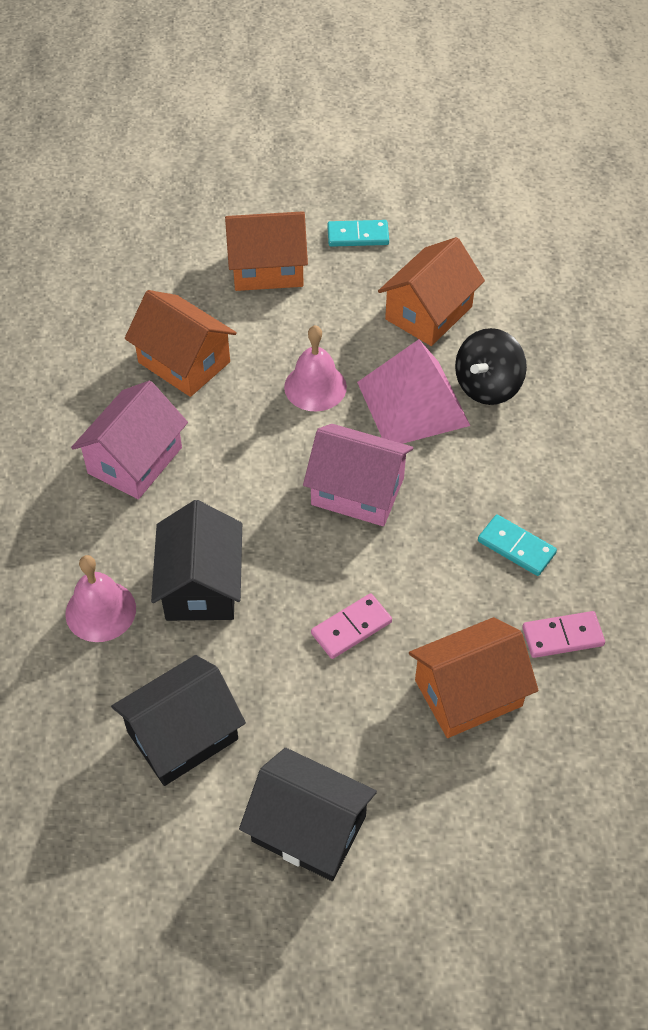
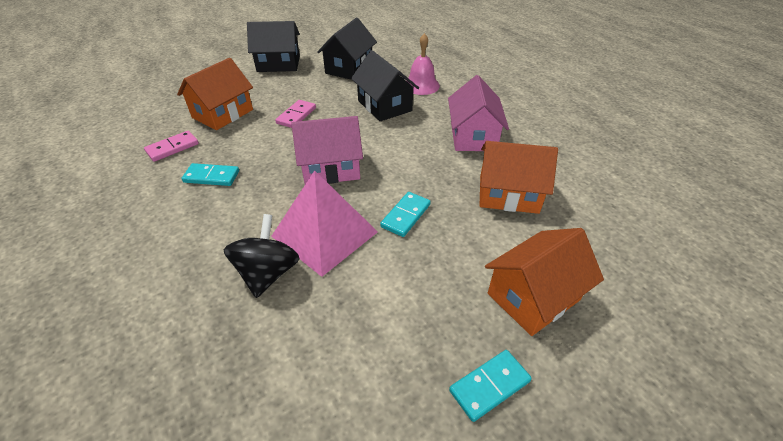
camera: 150 degrees right, 10 degrees down
(315, 387) = (405, 215): pink bell -> turquoise domino
(428, 313) = (355, 322): orange house -> none

